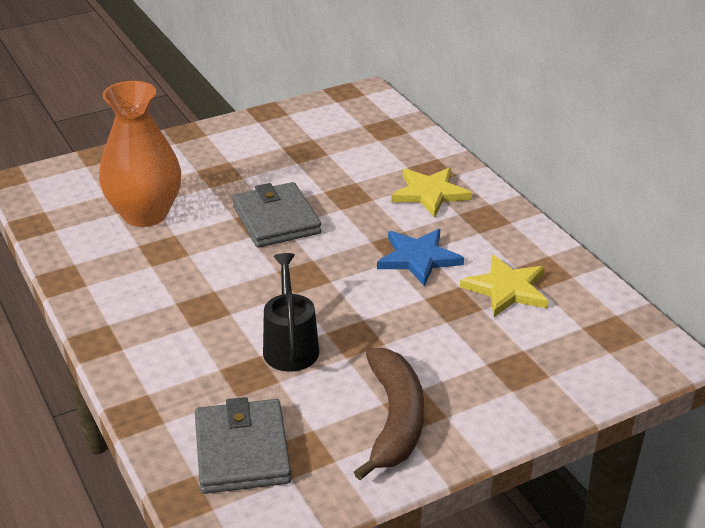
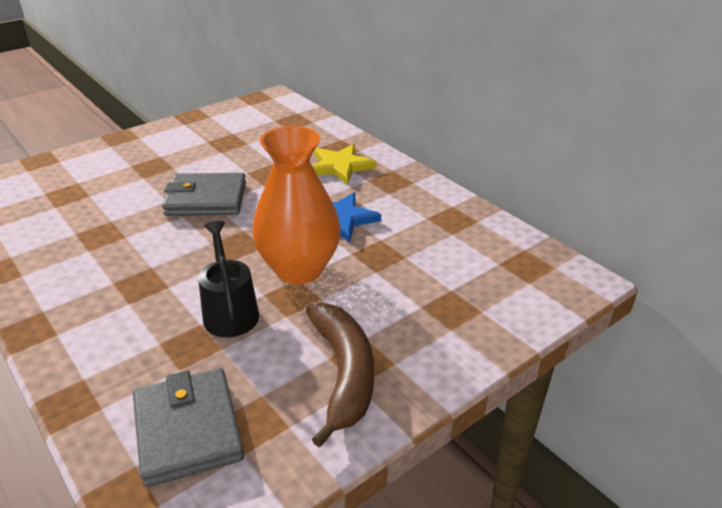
camera: 10 degrees left, 0 degrees up
(145, 214) = (82, 206): orange vase -> orange vase (299, 269)
(276, 219) = (206, 199): grey wallet -> grey wallet turned 60 degrees counterclockwise
(506, 289) = (423, 237): yellow star -> none

